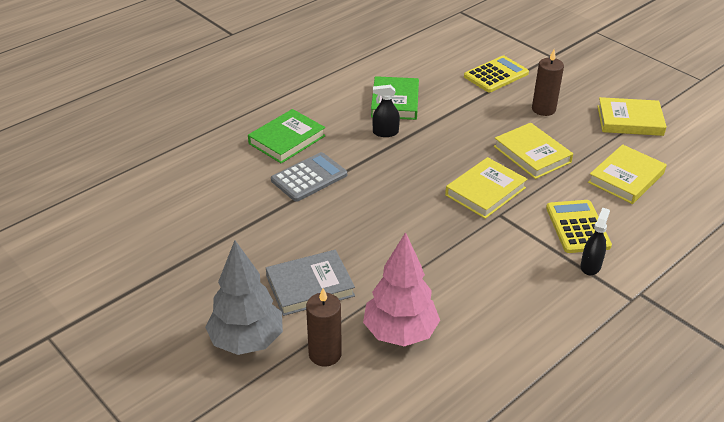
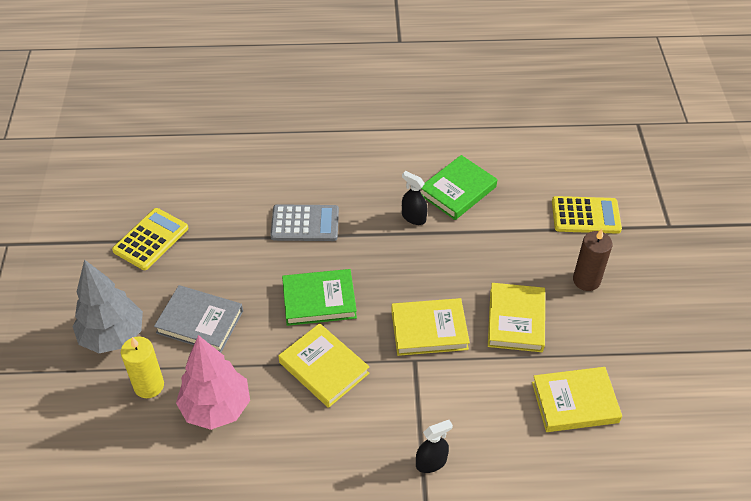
camera: 40 degrees right, 10 degrees up
(287, 140) = (327, 176): green book -> green book (319, 300)
(325, 354) = (149, 385): brown candle -> yellow candle
(577, 227) = (466, 418): yellow calculator -> yellow calculator (151, 239)
(630, 121) = (659, 346): yellow book -> yellow book (323, 368)

